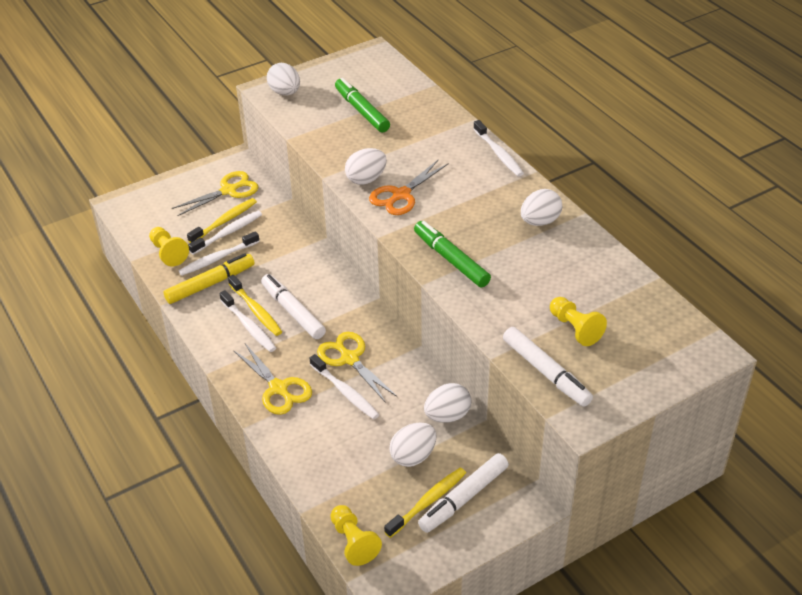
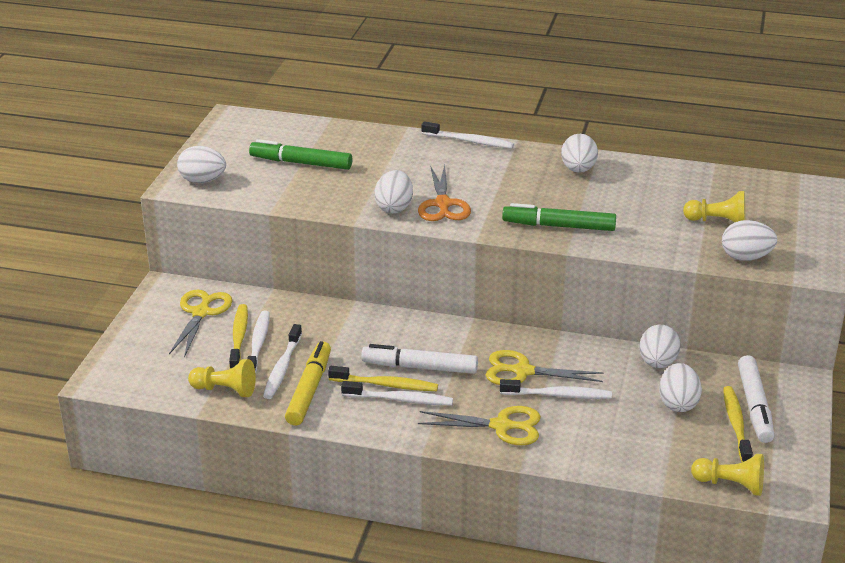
camera: 45 degrees left, 10 degrees down
(546, 372) = (746, 257): white marker -> white egg

